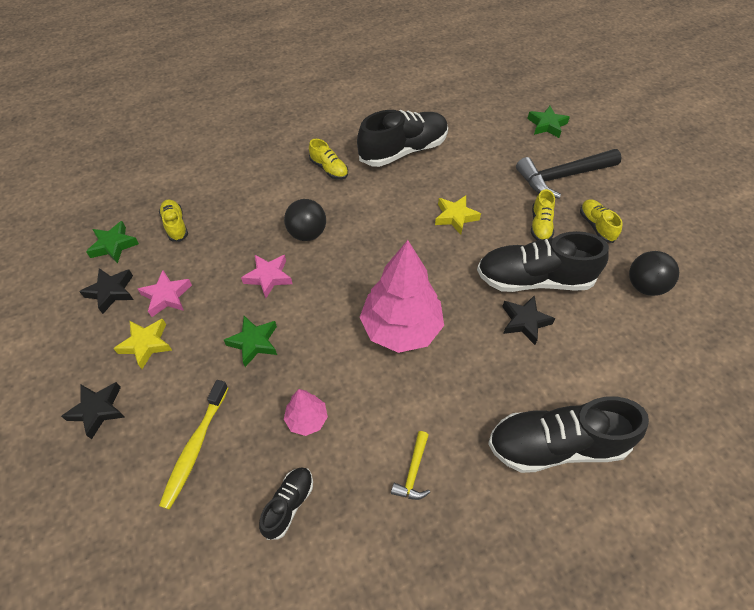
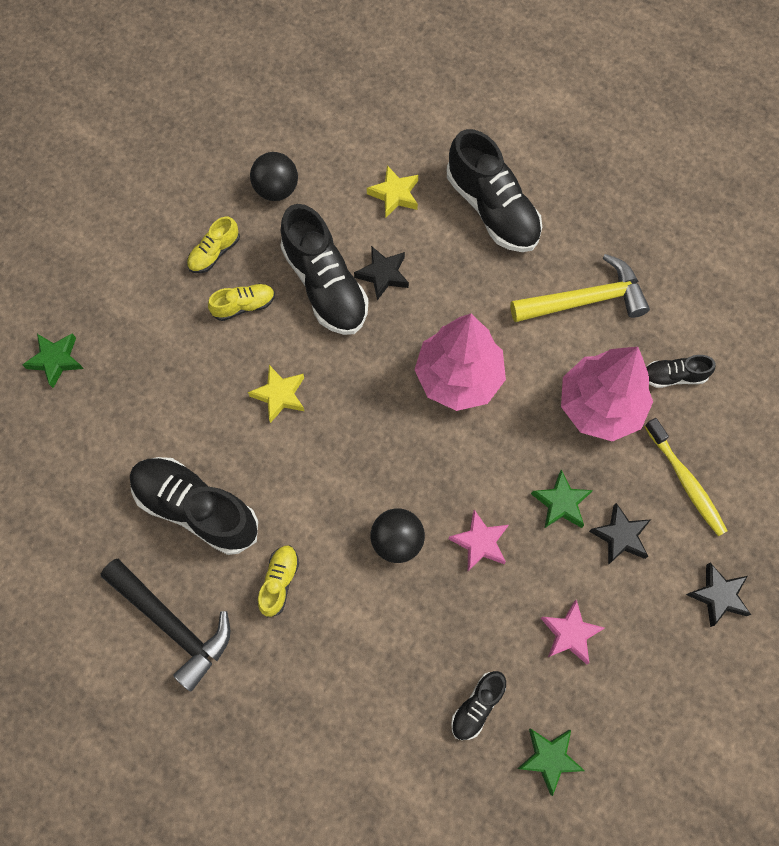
camera: 120 degrees left, 15 degrees up
(111, 292) = (604, 701): black star -> black star (620, 536)
(146, 344) = (632, 607): yellow star -> yellow star (394, 194)
(175, 225) = (477, 706): yellow shoe -> black shoe
(195, 447) = (685, 481): yellow toothbrush -> yellow toothbrush turned 75 degrees clockwise
(307, 419) = (599, 406): pink tree -> pink tree, size x2.09
(413, 471) = (585, 300): yellow hammer -> yellow hammer, size x2.11
(562, 176) = (149, 310): black hammer -> black hammer (172, 624)

